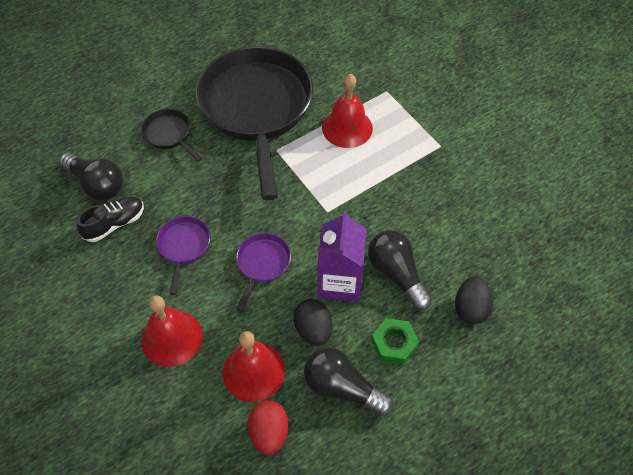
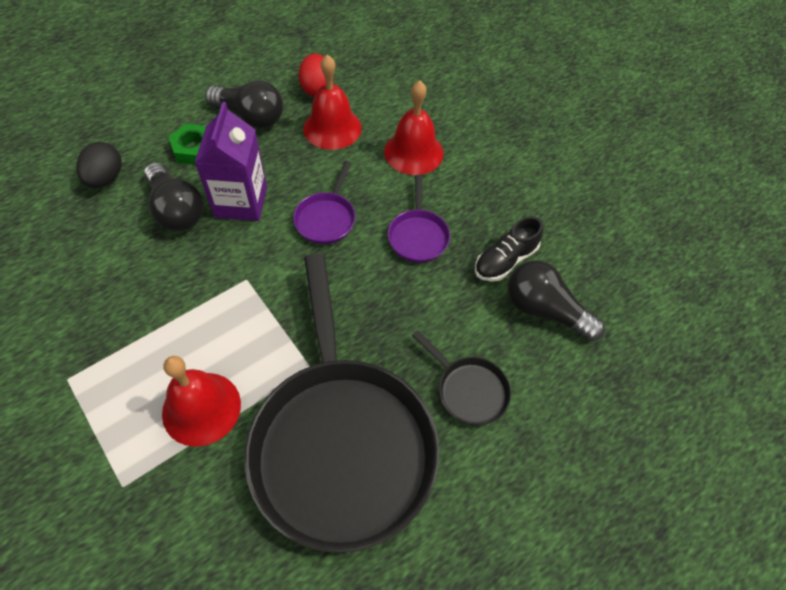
camera: 175 degrees right, 0 degrees up
(313, 329) = (273, 159): black egg -> none

